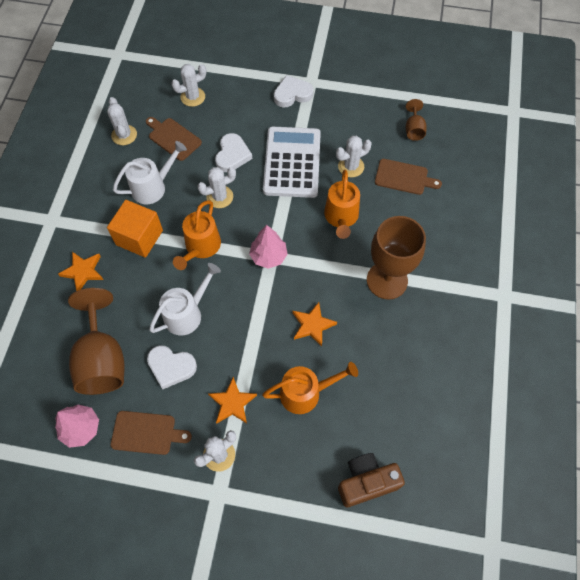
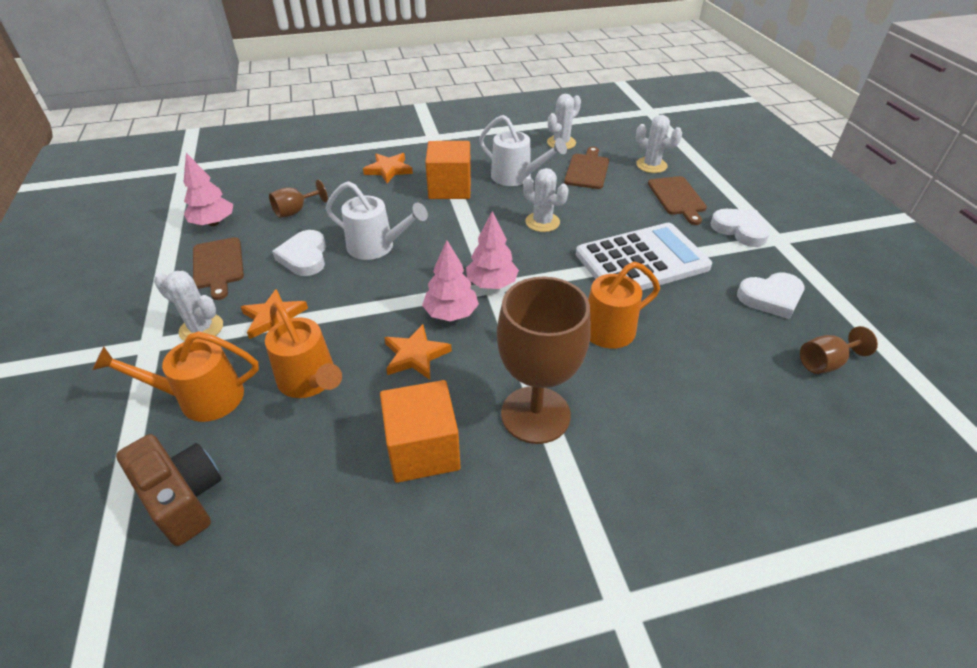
camera: 65 degrees right, 20 degrees down
(102, 359) = (295, 211): brown goblet -> brown goblet, size x0.48
(201, 248) = (466, 230): orange watering can -> orange watering can (201, 398)
(232, 155) = (605, 213): white heart -> white heart (771, 298)
(285, 291) = (451, 313): none -> pink tree
(351, 166) = (689, 315): white cactus -> none
(386, 346) = (423, 449): none -> orange cube
(403, 177) = (729, 378): brown cutting board -> brown cutting board (677, 198)

